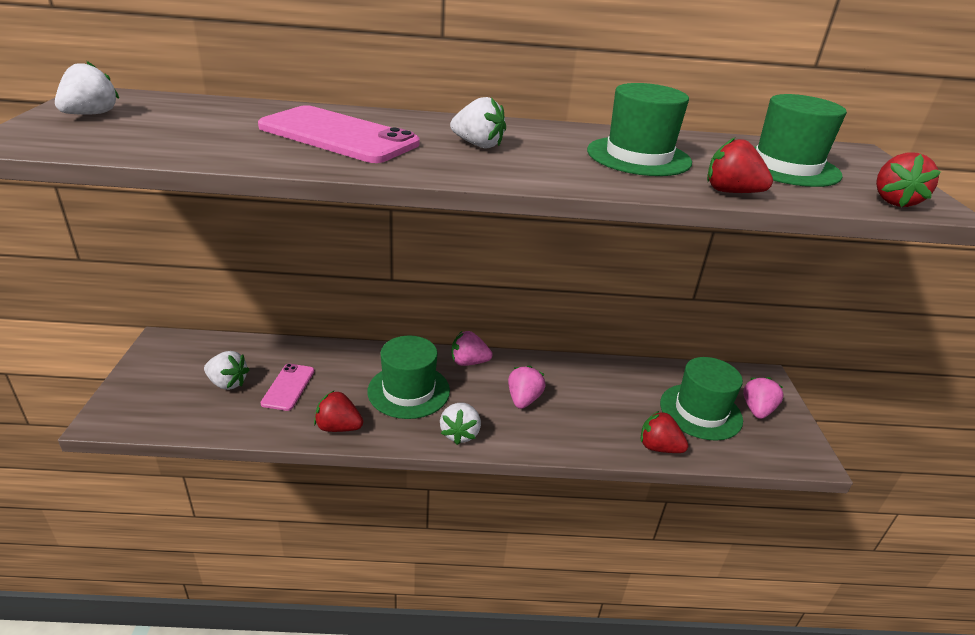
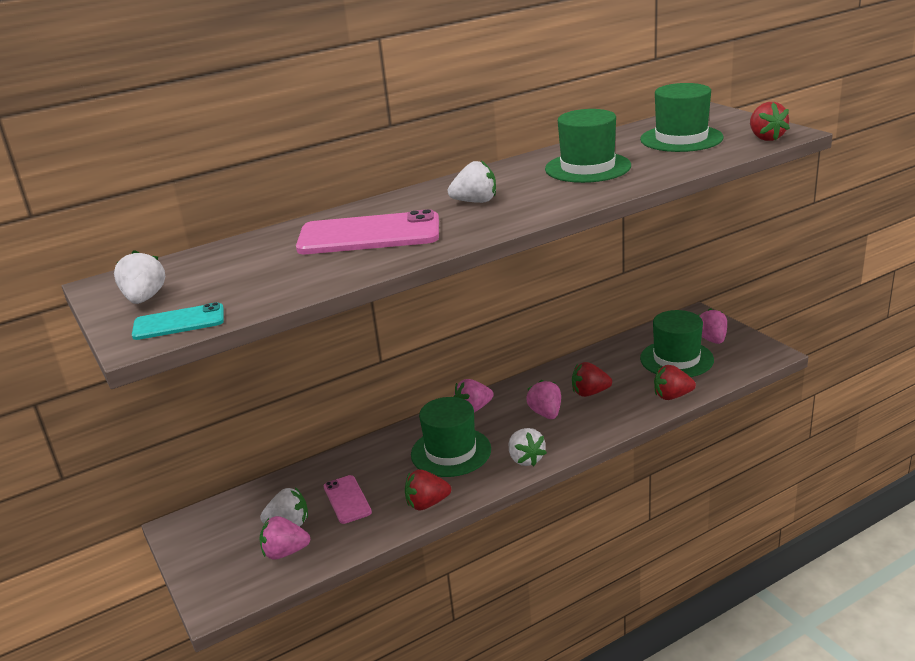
camera: 25 degrees left, 5 degrees down
(63, 140) = (179, 322): none -> turquoise phone
(196, 406) = (285, 552): none -> pink strawberry
(731, 192) = (675, 169): red strawberry -> red strawberry (590, 393)

